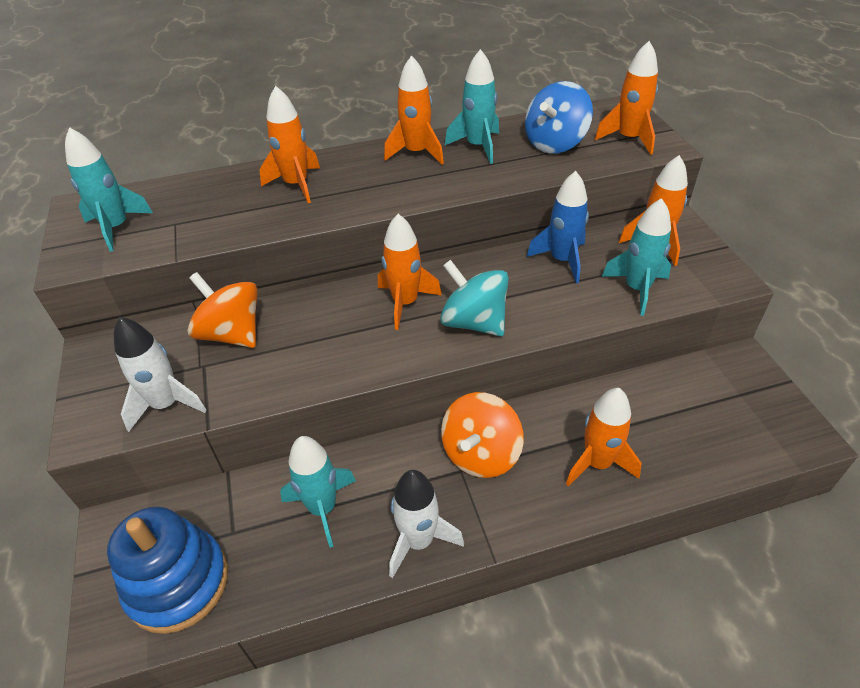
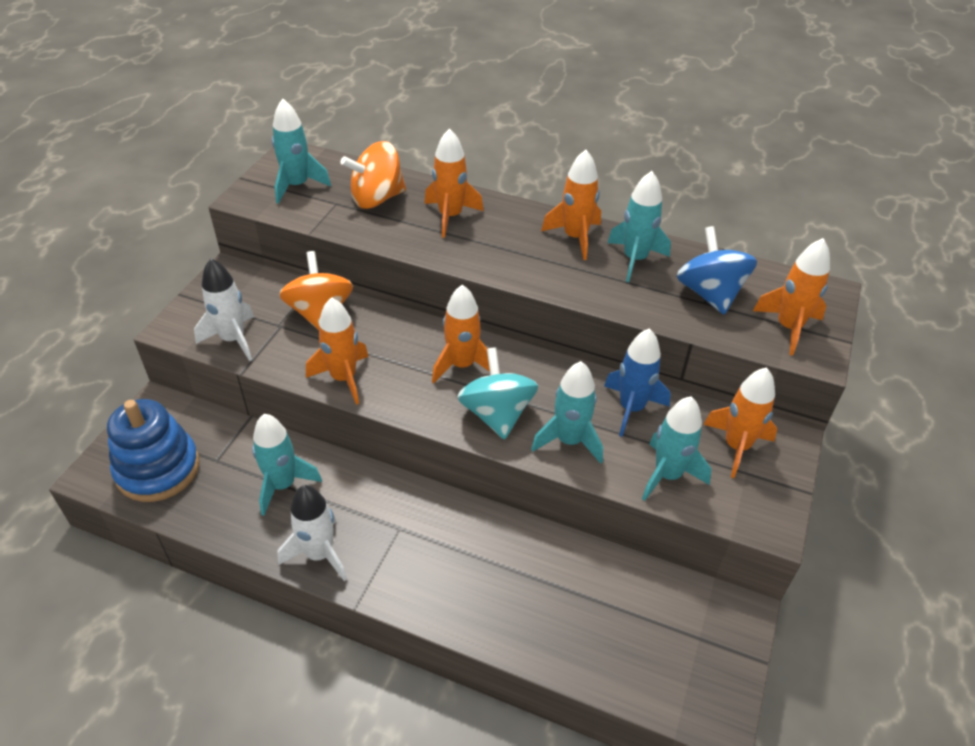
camera: 35 degrees right, 0 degrees up
(481, 454) = (426, 526): orange spinning top -> orange spinning top (377, 198)
(547, 308) = (569, 441): none -> turquoise rocket
(555, 143) = (709, 294): blue spinning top -> blue spinning top turned 90 degrees clockwise
(597, 463) = (506, 598): orange rocket -> orange rocket (343, 378)

